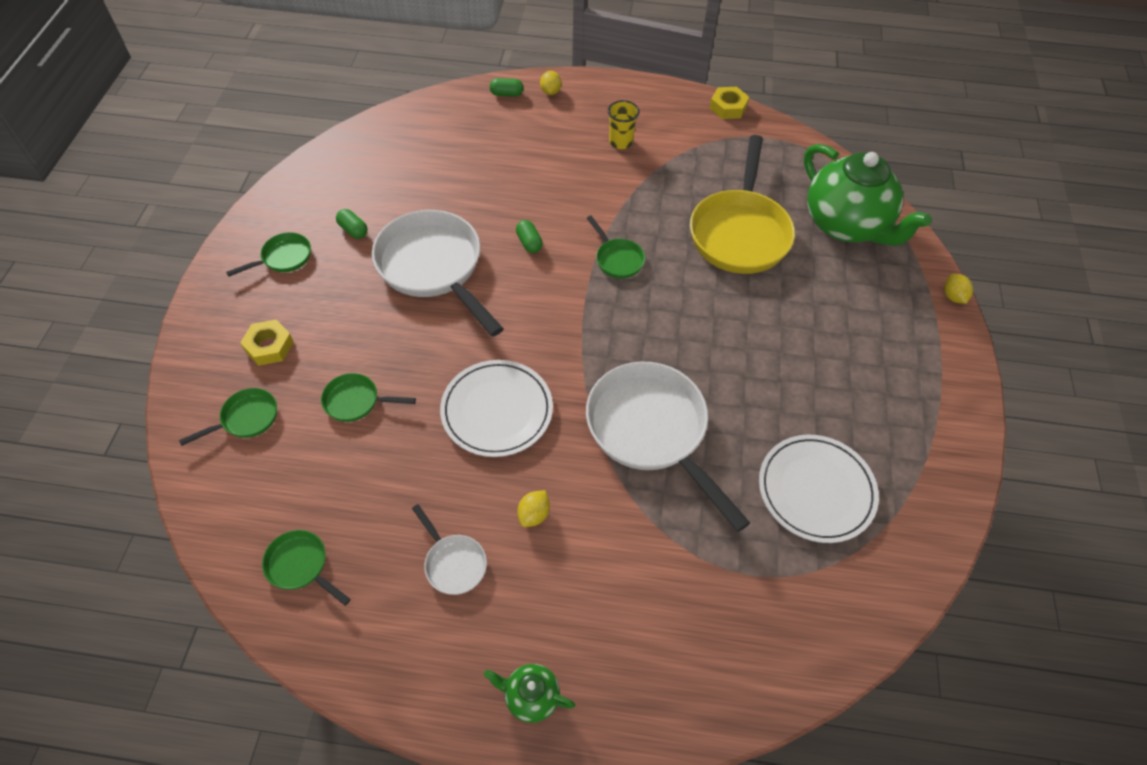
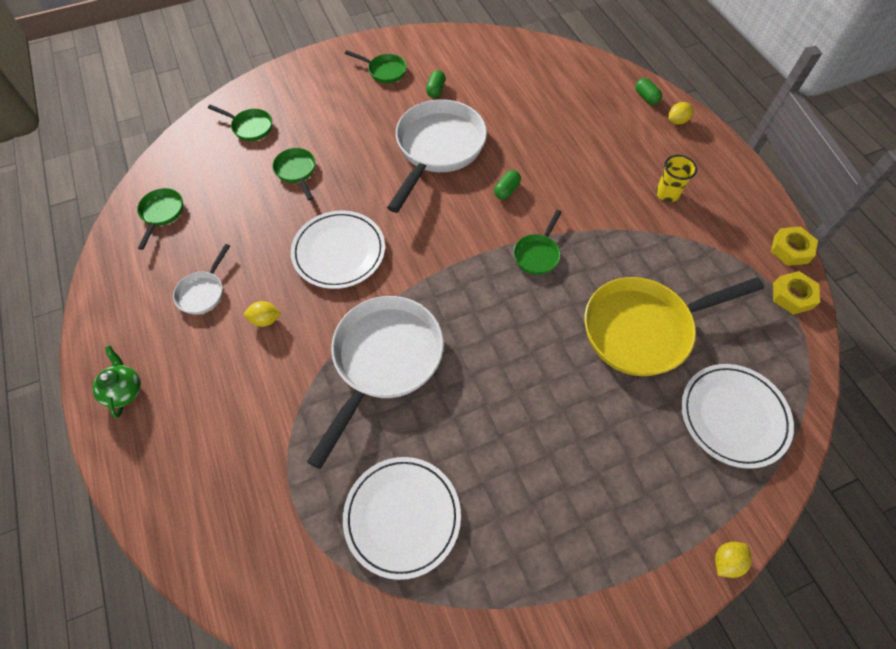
camera: 60 degrees right, 5 degrees up
(269, 346) = (310, 106): yellow nut -> yellow nut (792, 296)
(846, 225) = (733, 416): green teapot -> white plate

